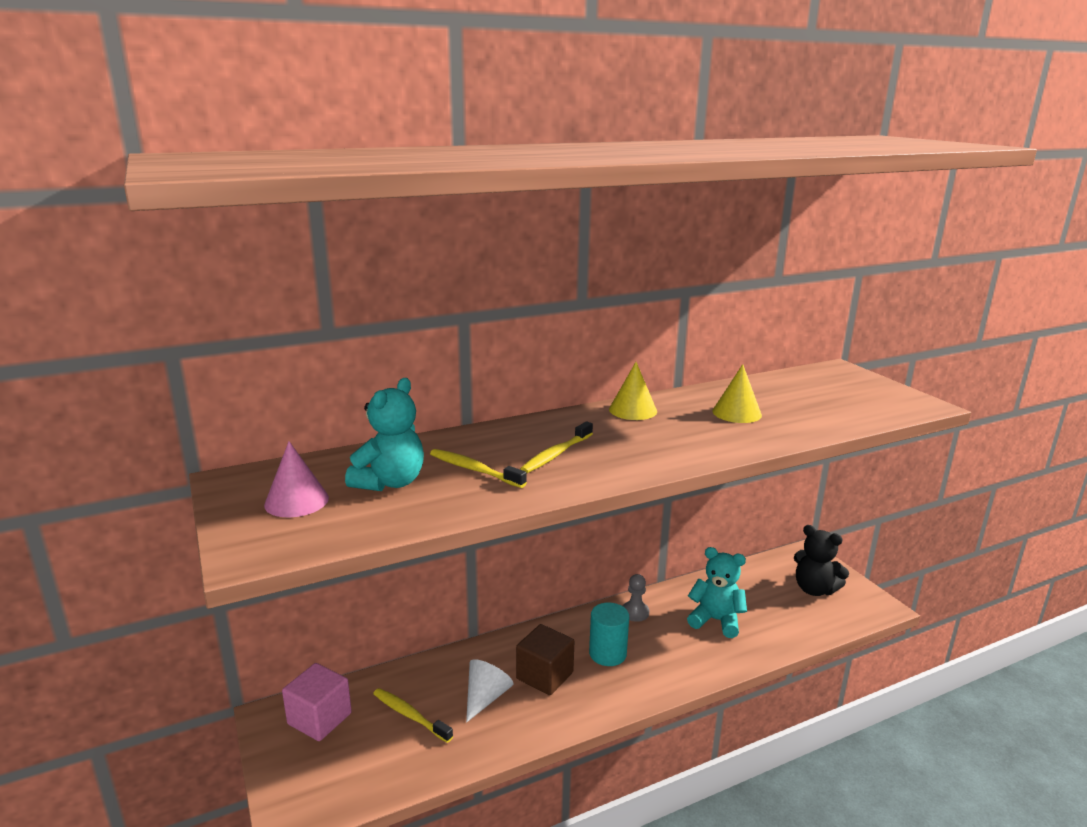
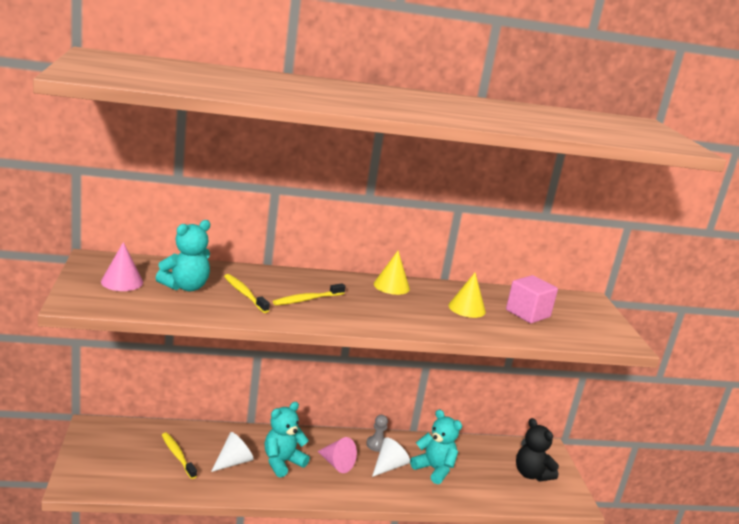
camera: 15 degrees right, 0 degrees up
(319, 718) = (120, 438): pink cube -> pink cube (527, 313)
(544, 675) = (282, 462): brown cube -> turquoise teddy bear
(607, 653) = (336, 464): turquoise cylinder -> pink cone
(666, 635) = (389, 466): none -> white cone

